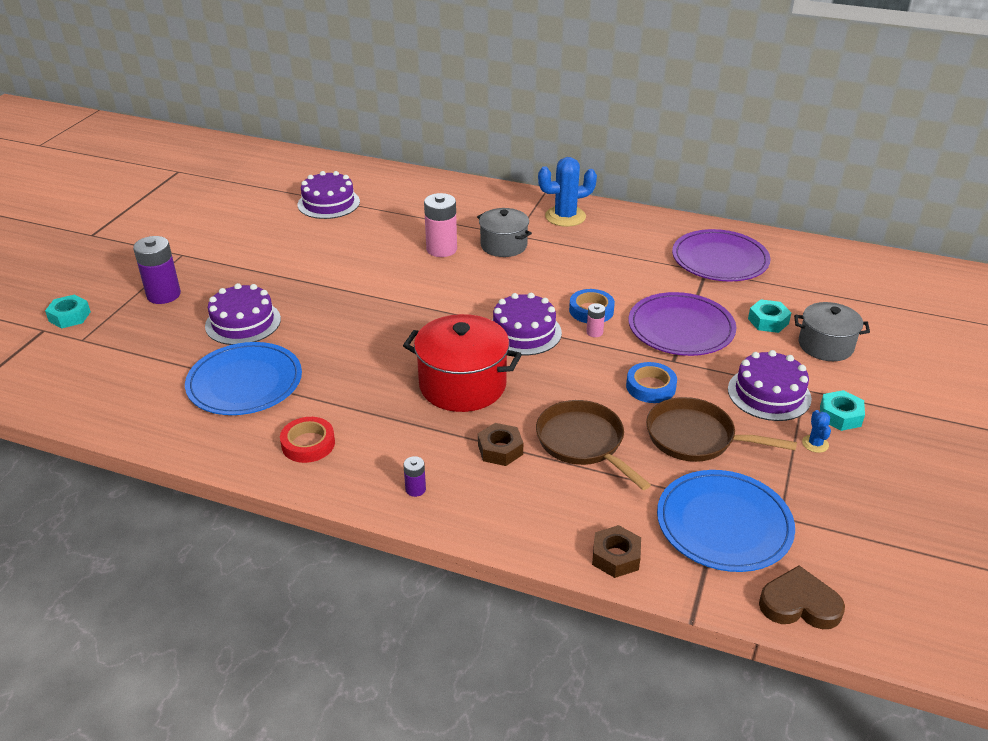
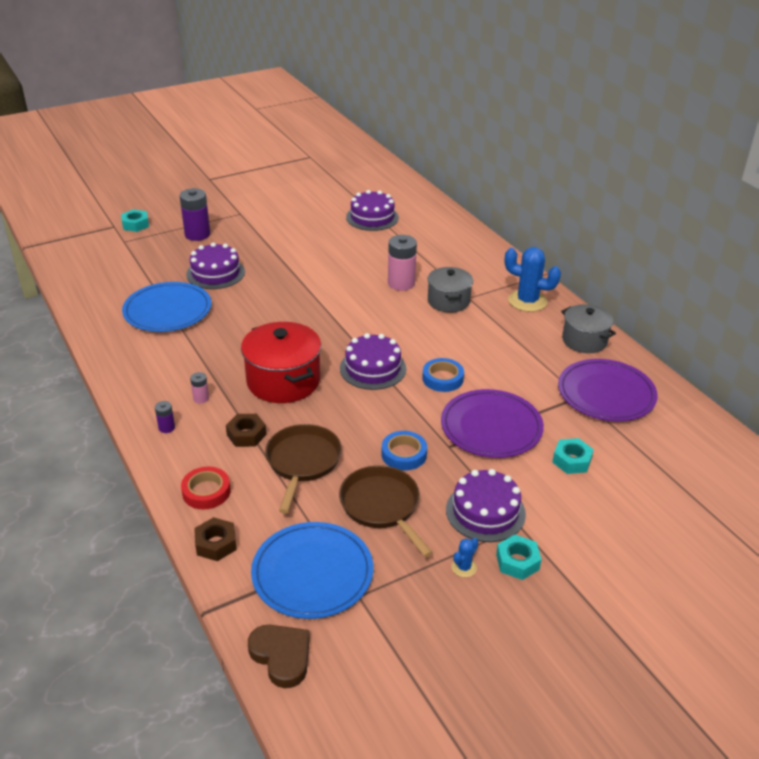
camera: 40 degrees right, 0 degrees up
(308, 444) = (150, 366): red tape -> red tape (206, 492)
(594, 332) = (421, 395): pink battery -> pink battery (201, 398)
(825, 346) = (592, 506): grey pot -> grey pot (584, 340)

